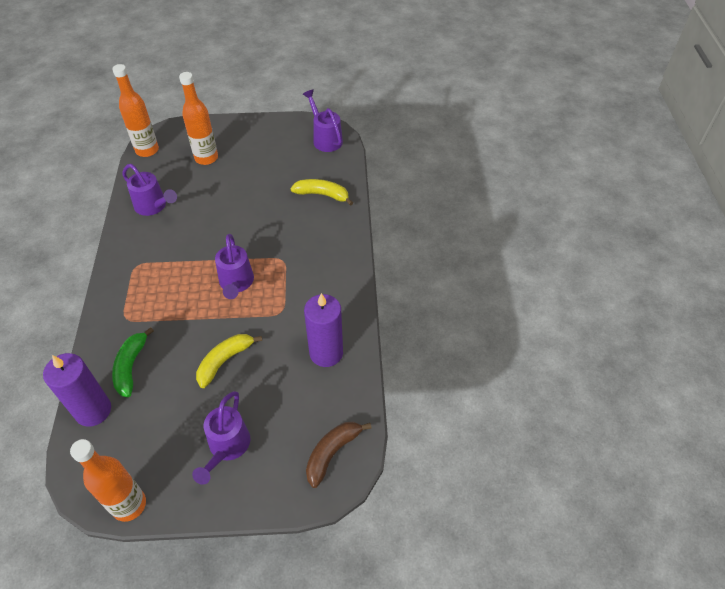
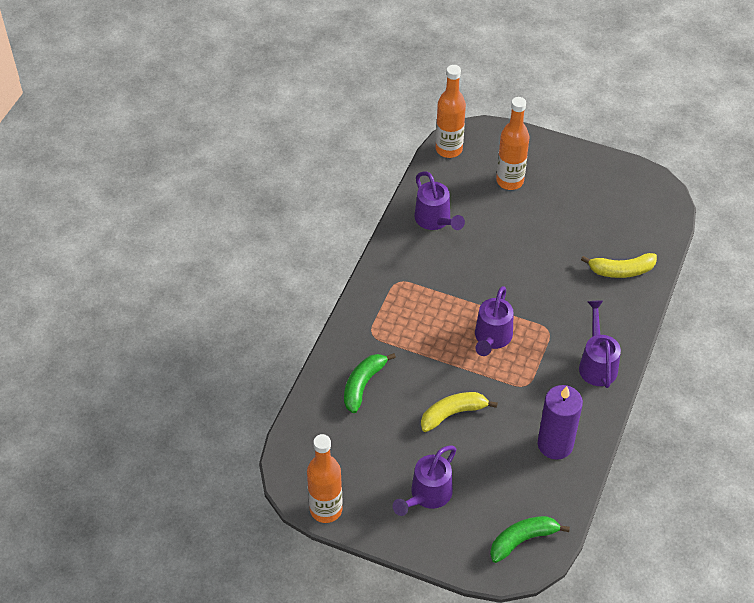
camera: 25 degrees right, 0 degrees up
(93, 410) = (317, 413): purple candle -> none
(322, 195) = (621, 270): yellow banana -> yellow banana turned 135 degrees clockwise
(325, 139) = (653, 202): purple watering can -> purple watering can (597, 364)
(332, 453) = (522, 540): brown banana -> green banana

